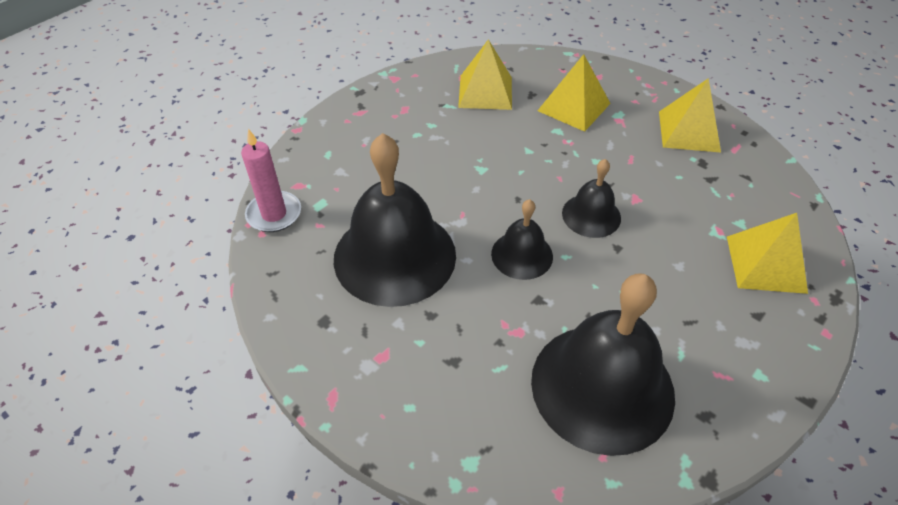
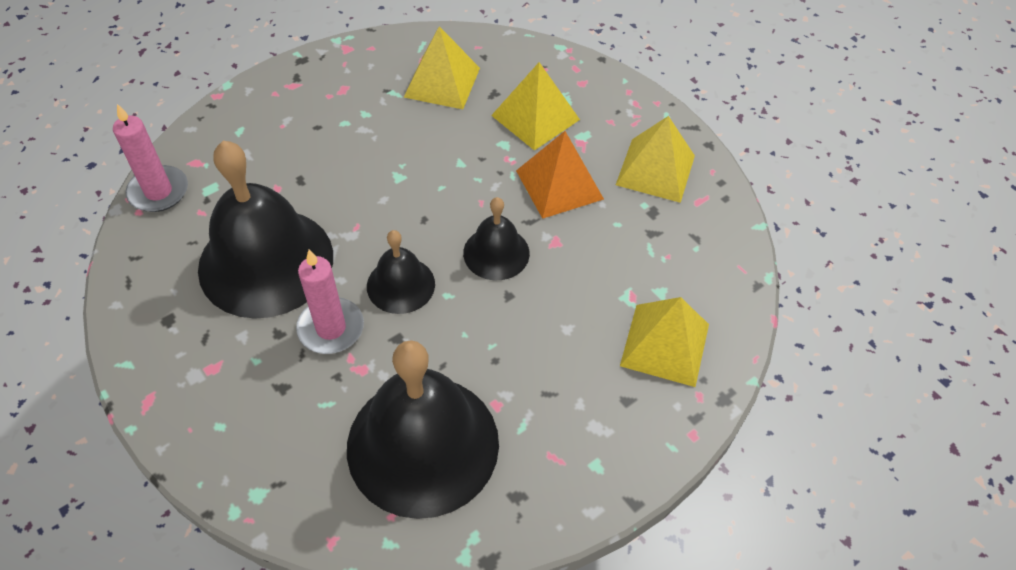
camera: 10 degrees right, 5 degrees up
(476, 302) = (331, 328): none -> pink candle
(617, 154) = (559, 184): none -> orange pyramid

